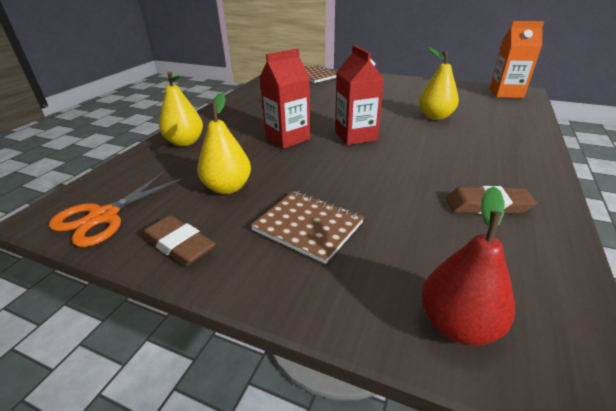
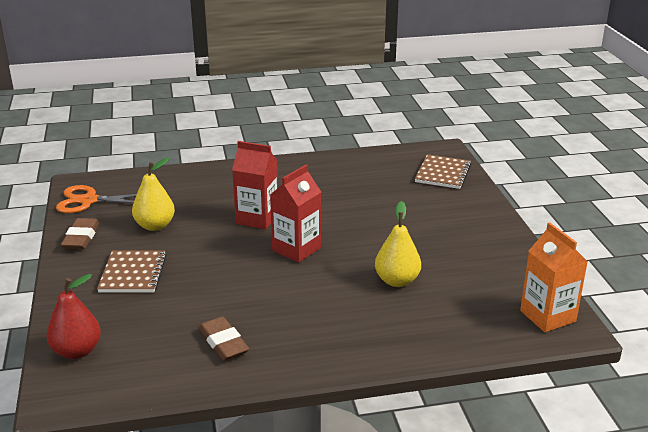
camera: 55 degrees right, 5 degrees down
(185, 142) = (205, 179): yellow pear -> none

